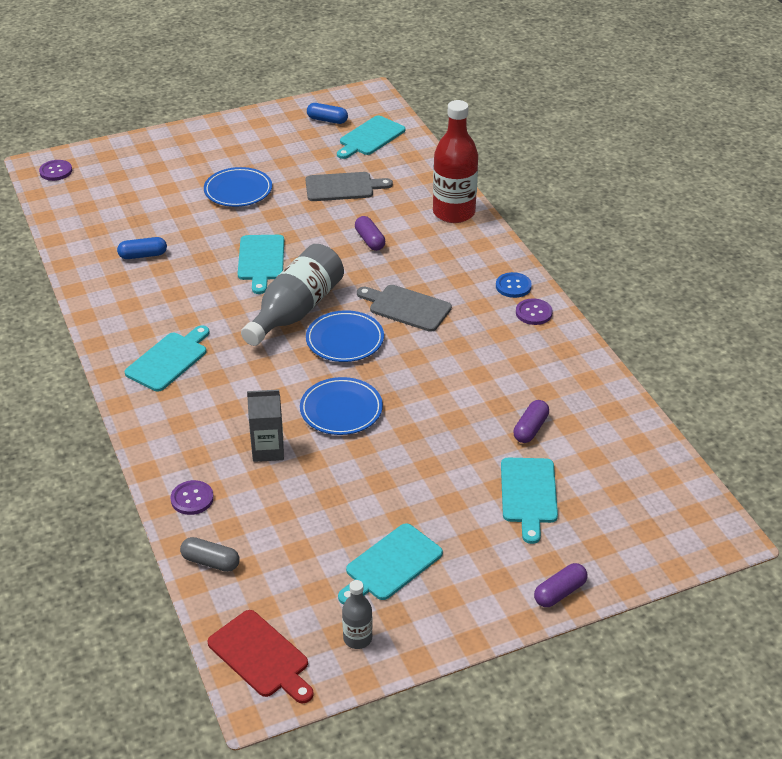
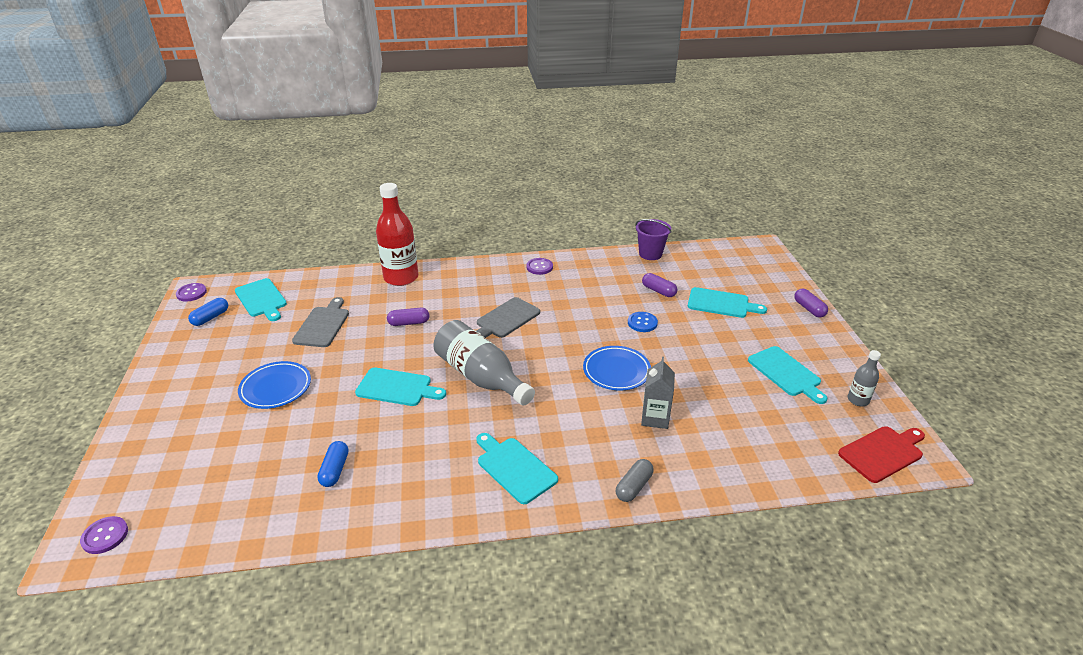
camera: 75 degrees left, 5 degrees down
(192, 499) = (708, 473): purple button -> purple button (191, 293)
(210, 562) = (784, 470): grey capsule -> grey capsule (634, 487)
(345, 340) = (532, 356): blue plate -> none
(513, 286) = (506, 269): blue button -> blue button (642, 323)
(626, 411) = (650, 254): none -> purple bucket

